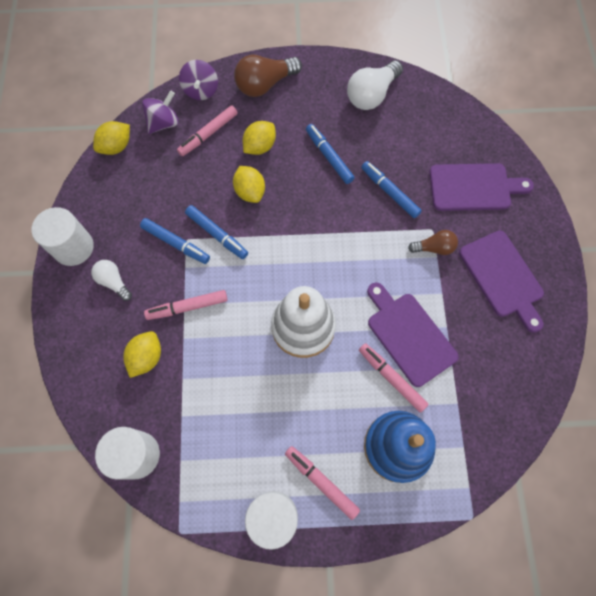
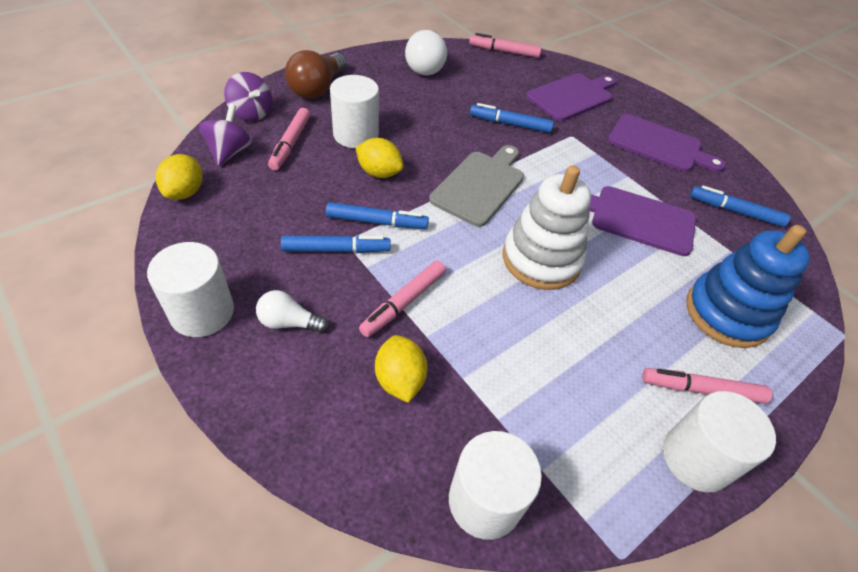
camera: 40 degrees left, 20 degrees down
(260, 146) = (356, 135): yellow lemon -> white cylinder
(313, 241) = (480, 185): none -> grey cutting board
(329, 157) = (431, 119): blue marker -> blue marker (735, 211)
(391, 378) = (660, 260): pink marker -> pink marker (504, 51)
(434, 248) = (587, 147): brown light bulb -> none

